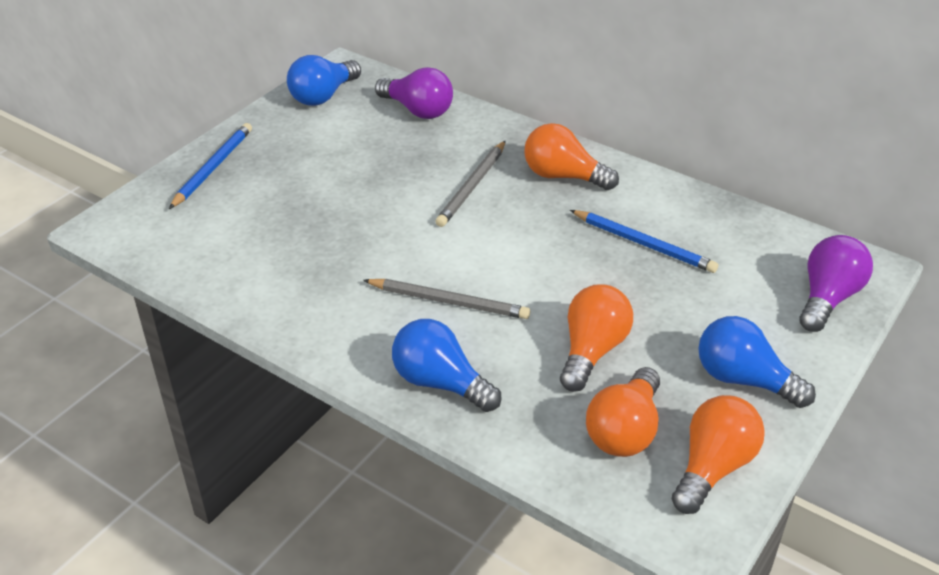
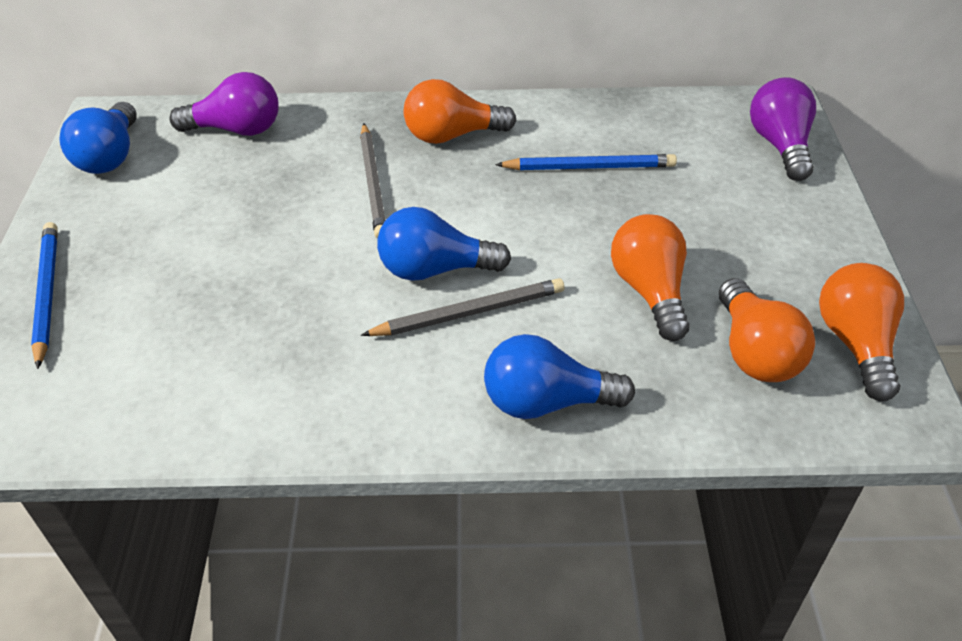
camera: 35 degrees left, 5 degrees up
(744, 380) = (795, 250): blue light bulb -> blue light bulb (435, 269)

